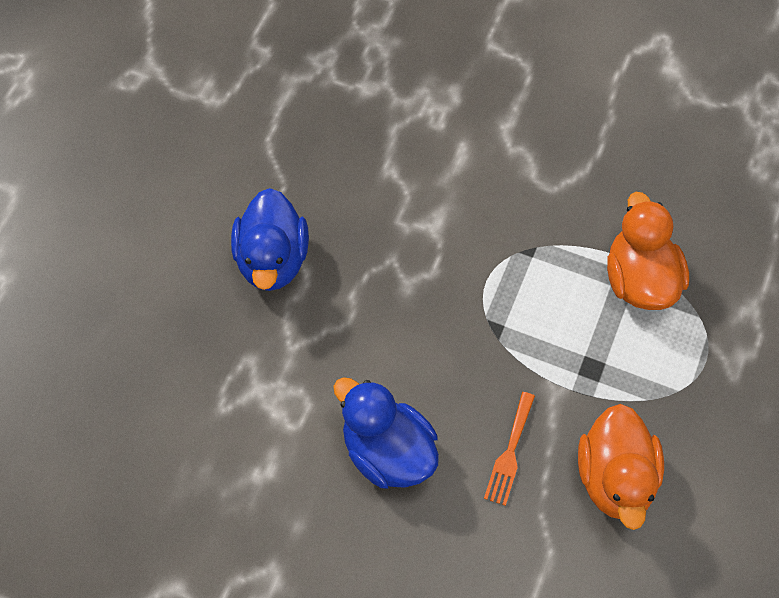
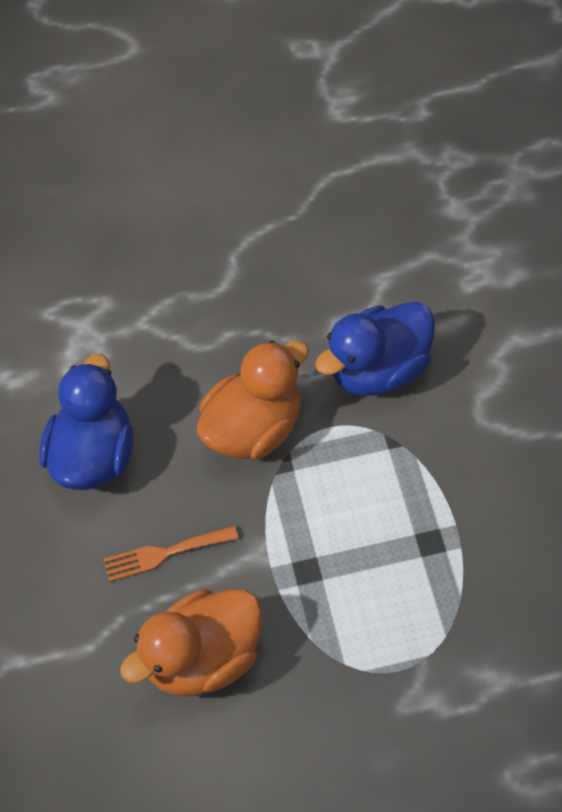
camera: 60 degrees right, 5 degrees down
(272, 260) = (214, 255): blue duck -> blue duck (379, 371)
(639, 280) = (442, 556): orange duck -> orange duck (254, 429)

